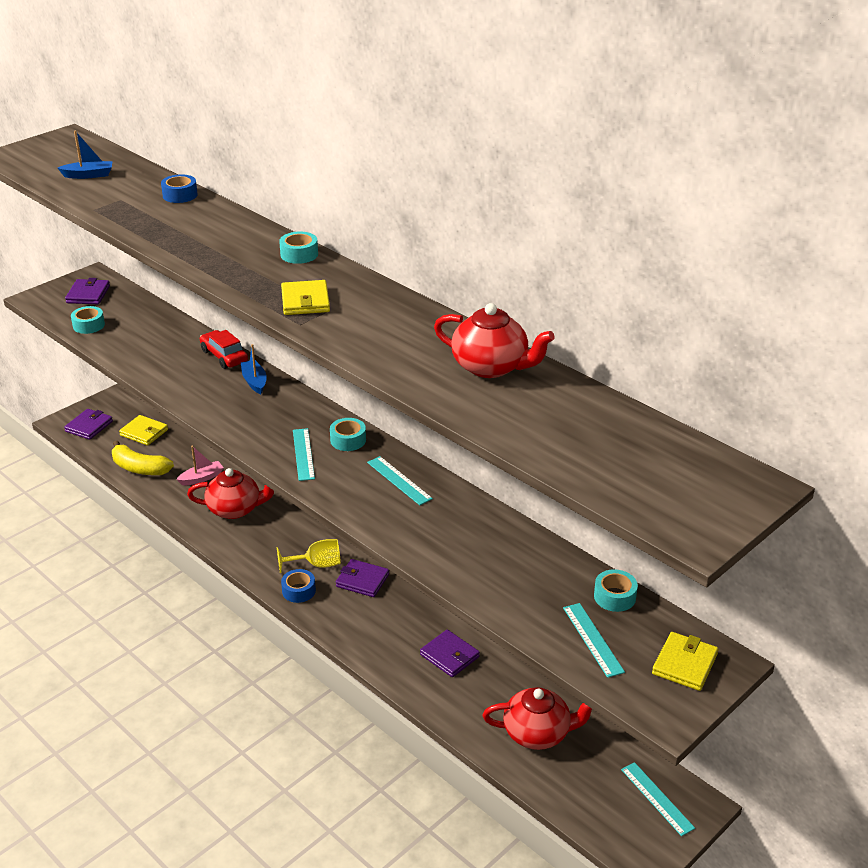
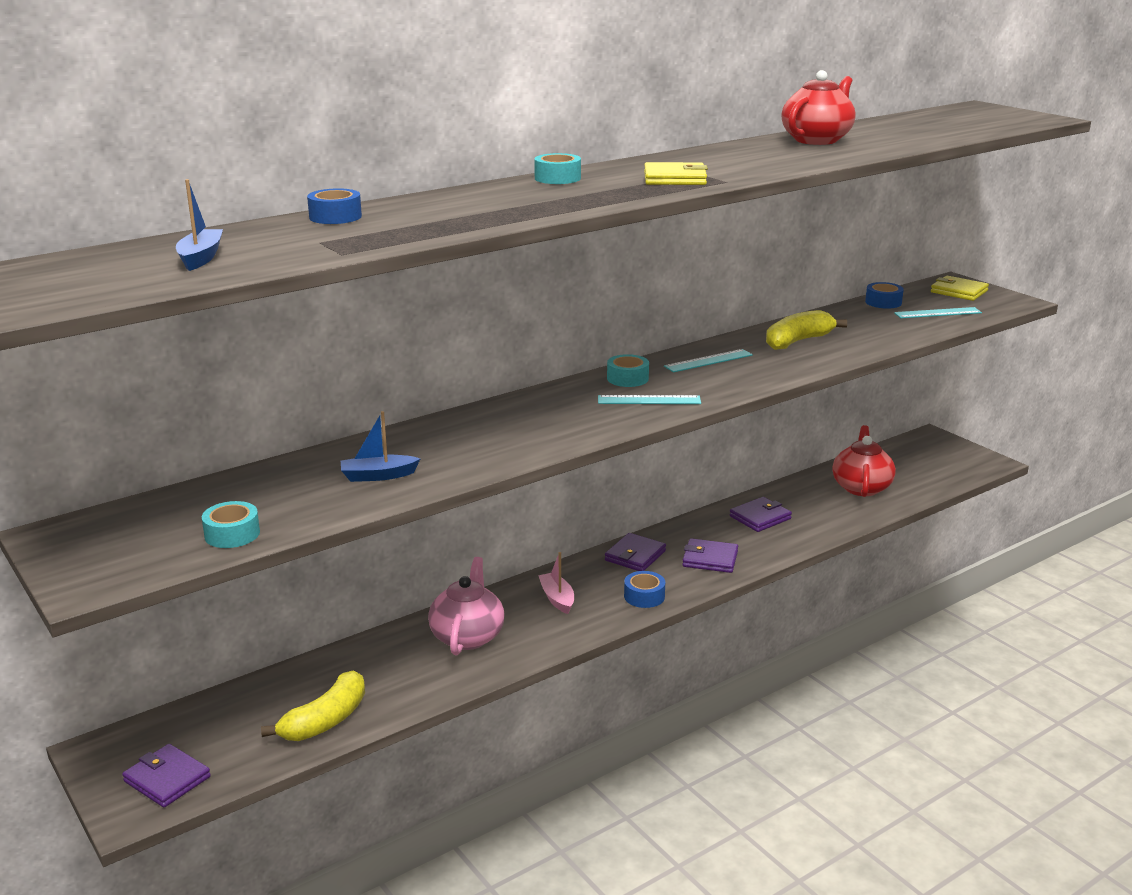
camera: 80 degrees left, 10 degrees down
(88, 294) = (119, 537): purple wallet -> purple wallet (710, 559)
(144, 432) = (228, 717): yellow wallet -> none
(201, 478) = (382, 662): pink boat -> pink boat (557, 599)
(224, 356) = (401, 437): red car -> none
(235, 509) = (468, 636): red teapot -> pink teapot
(254, 382) = (477, 420): blue boat -> blue boat (378, 476)
(317, 564) = (600, 582): yellow goblet -> none
(465, 533) = (798, 341): none -> yellow banana
(614, 597) = (883, 302): turquoise tape -> blue tape
(657, 798) = (927, 450): turquoise ruler -> none

